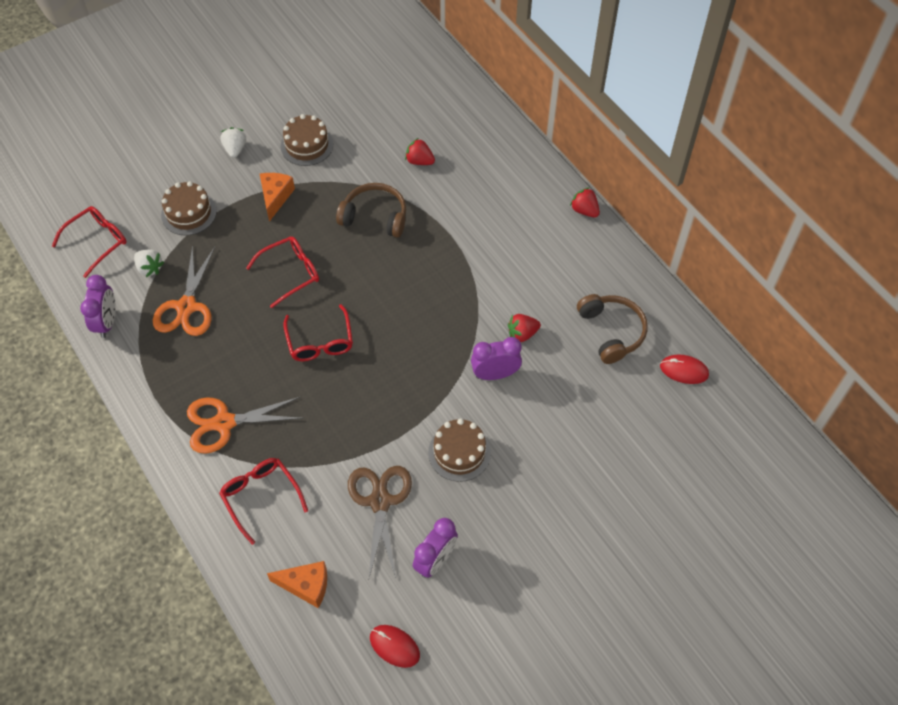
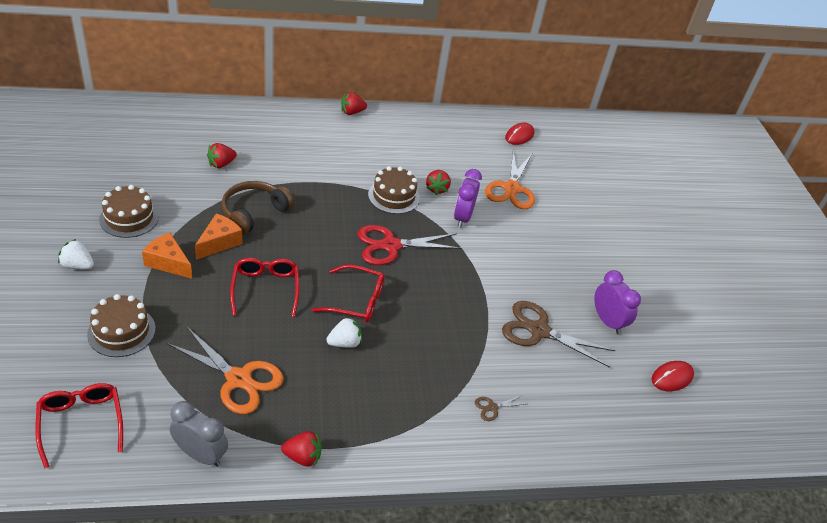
camera: 70 degrees left, 15 degrees down
(107, 322) = (201, 454): purple clock -> grey clock
(138, 385) = (303, 457): none -> red strawberry
(150, 268) = (162, 390): white strawberry -> white strawberry (344, 343)
(224, 423) = (396, 403): orange scissors -> orange scissors (511, 189)
(261, 497) = (492, 408): red glasses -> brown scissors
(306, 586) = (595, 412): orange cheese -> orange cheese (219, 242)
(408, 334) = (390, 246): none -> red scissors
(459, 452) = (520, 267): brown cake -> brown cake (394, 196)
(611, 331) = (466, 149): brown headphones -> none

